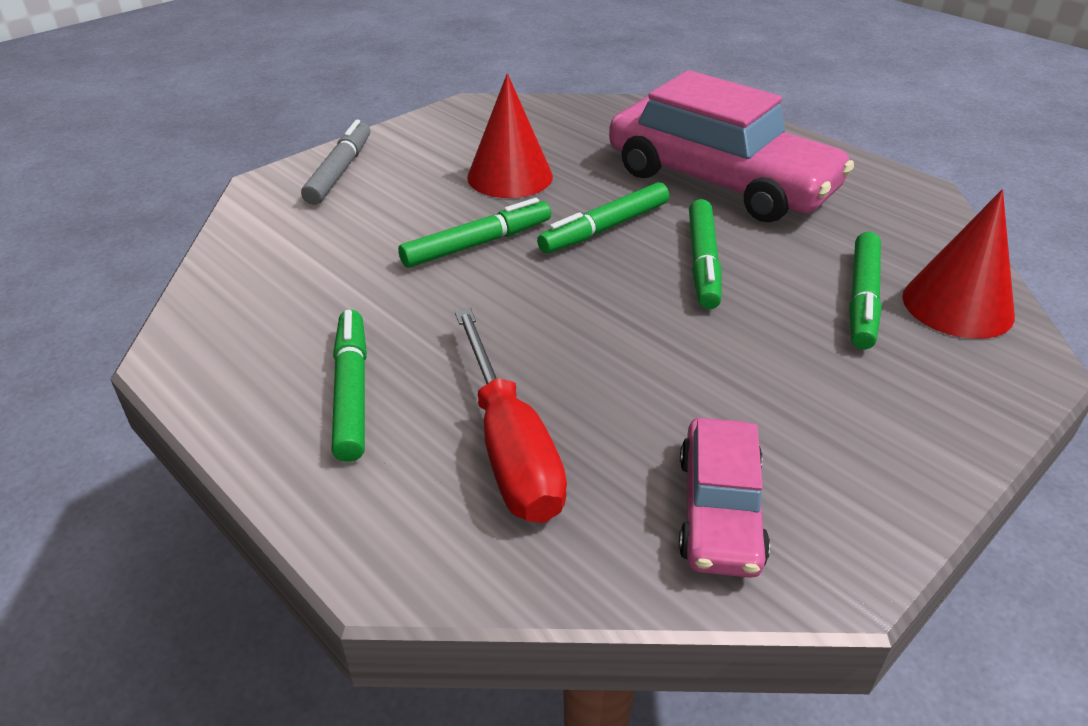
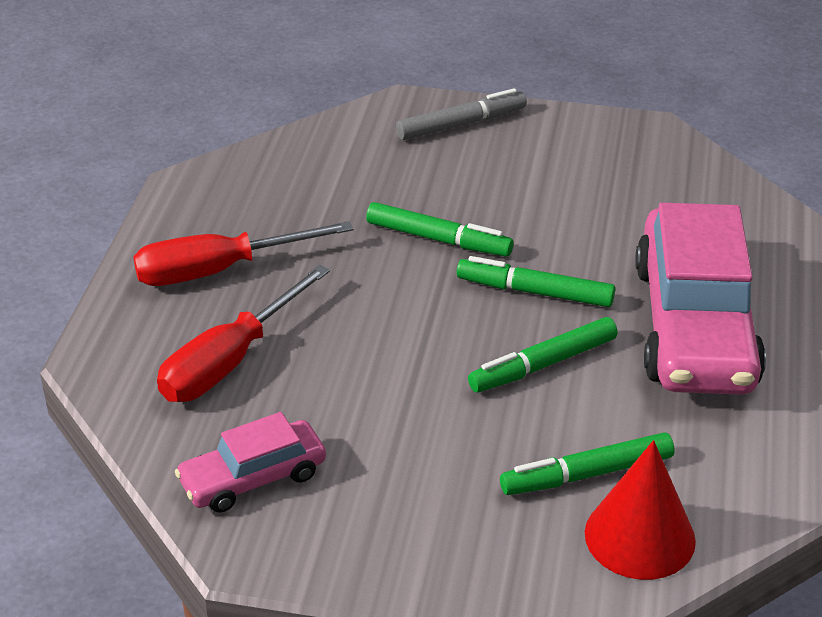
camera: 55 degrees right, 0 degrees up
(351, 392) = (219, 270): green marker -> red screwdriver
(510, 176) = (556, 207): red cone -> none

